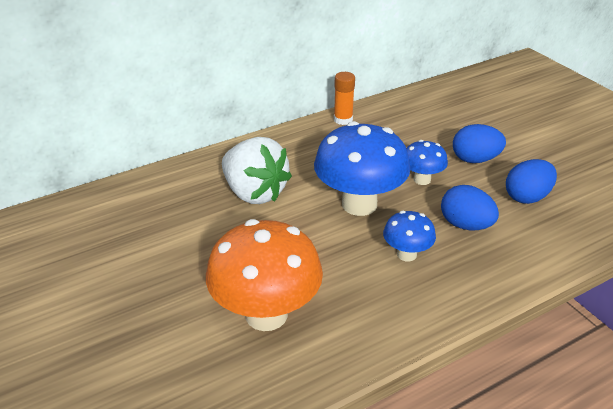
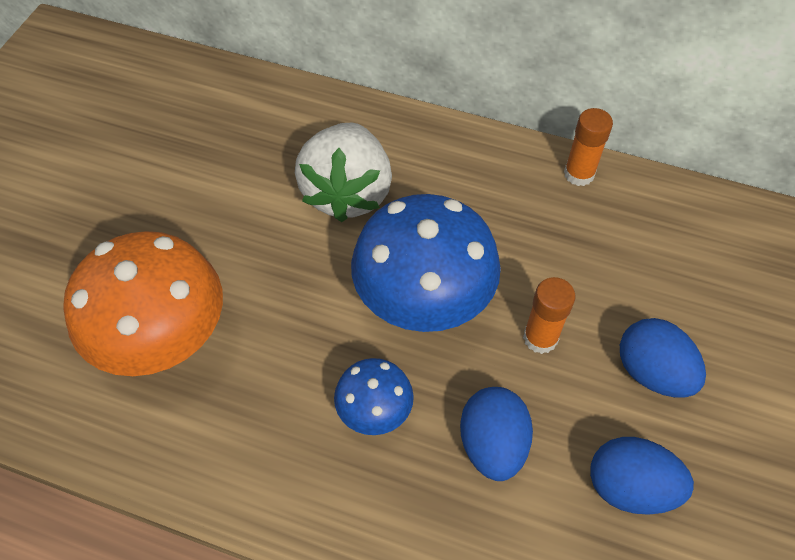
camera: 50 degrees right, 20 degrees up
(422, 179) = (540, 338): blue mushroom -> orange glue stick

